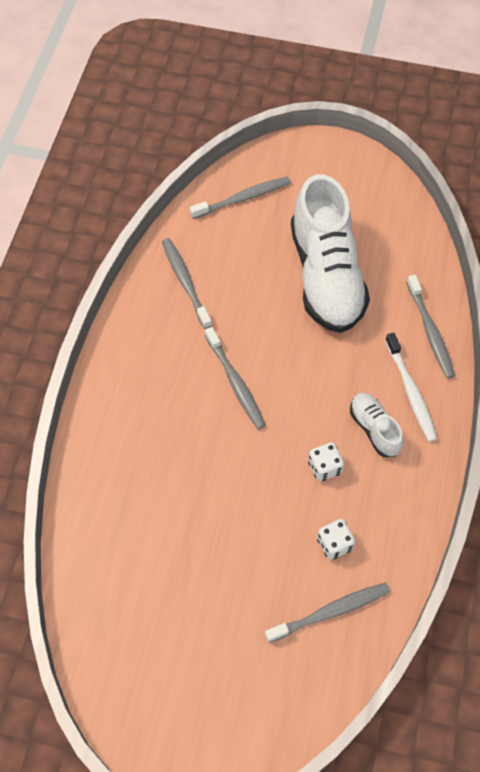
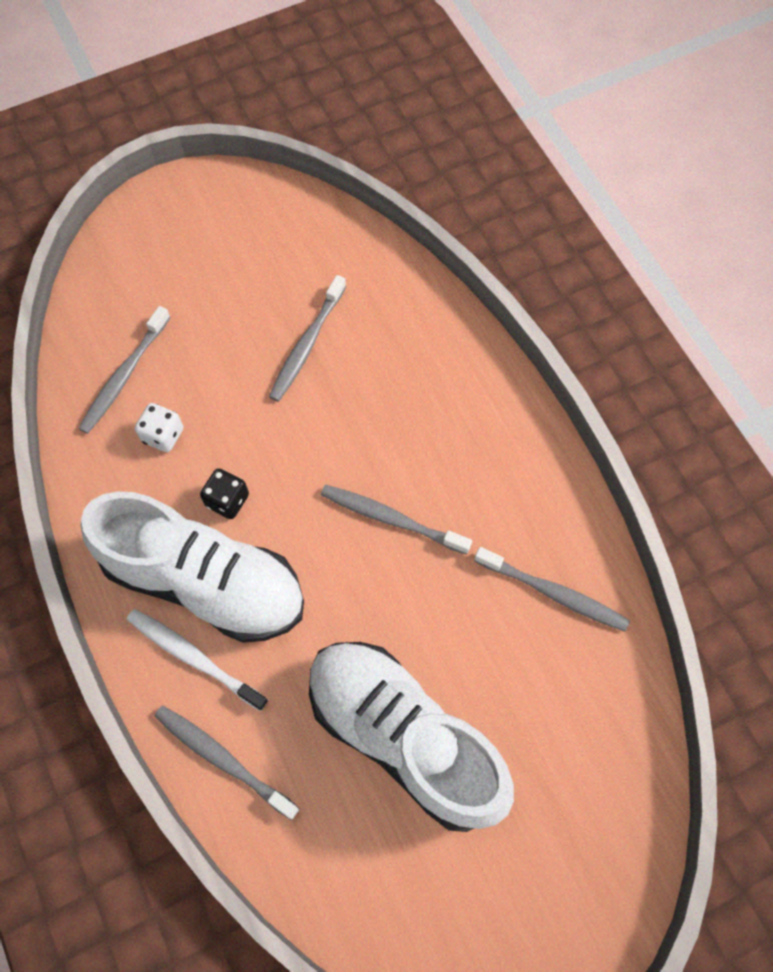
camera: 140 degrees right, 5 degrees up
(243, 198) = (600, 770): grey toothbrush -> grey toothbrush (306, 345)
(324, 467) = (227, 500): white dice -> black dice
(374, 429) = (205, 581): white shoe -> white shoe, size x2.20

